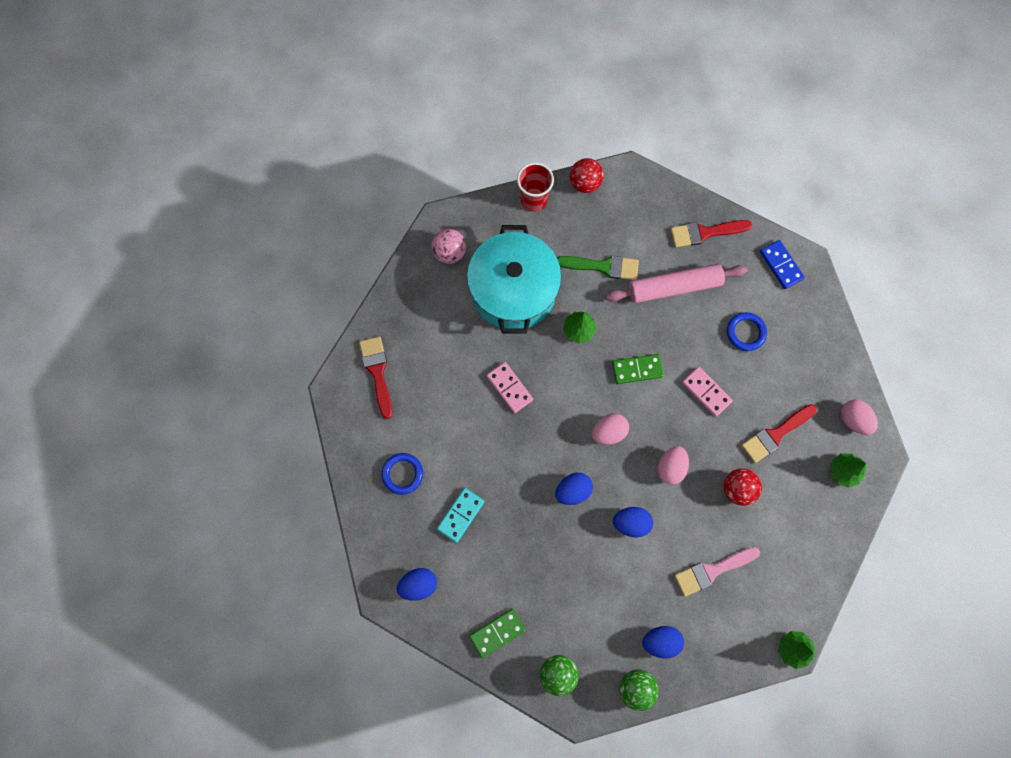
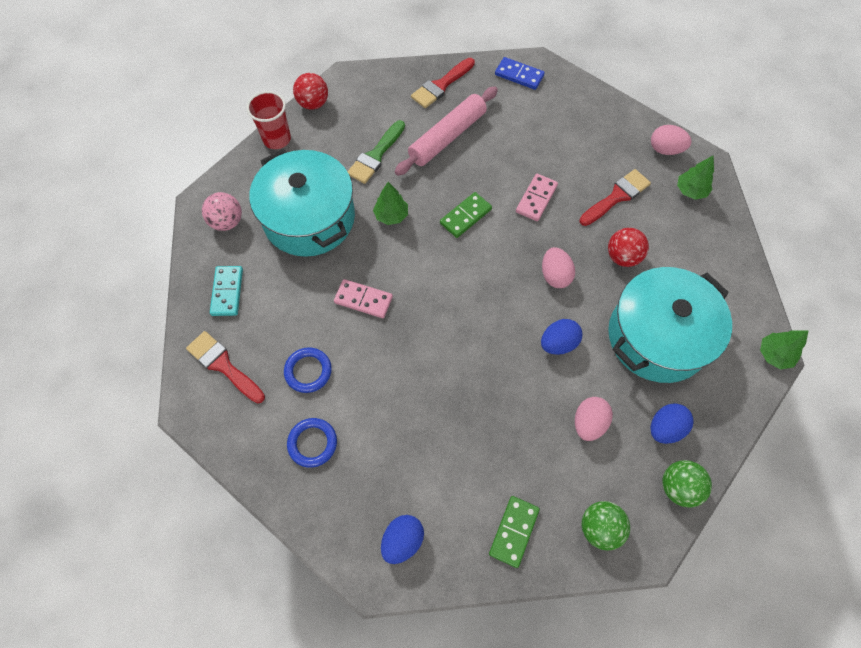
camera: 35 degrees left, 10 degrees down
(460, 515) = (397, 443): turquoise domino -> turquoise domino (227, 292)
(573, 490) = (486, 350): blue egg -> none
(603, 266) = (376, 155): green brush -> green brush turned 150 degrees clockwise
(608, 432) = (480, 281): pink egg -> pink egg (588, 423)
(706, 392) = (536, 199): pink domino -> pink domino turned 75 degrees counterclockwise
(712, 571) = (657, 337): pink brush -> turquoise pot
(745, 332) = (531, 137): blue ring -> blue ring (308, 371)
(775, 434) = (616, 196): red brush -> red brush turned 150 degrees counterclockwise

